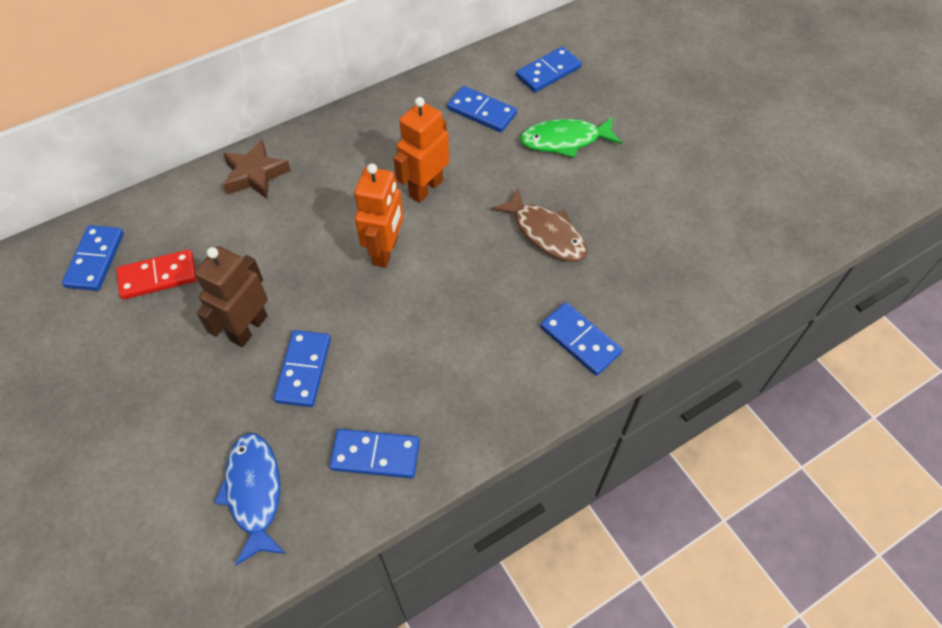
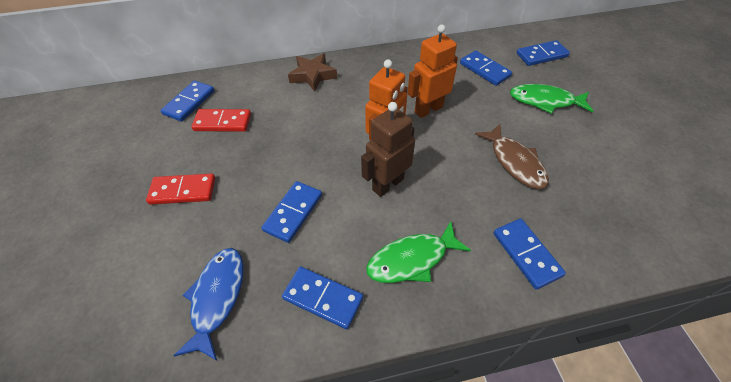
camera: 20 degrees right, 5 degrees down
(149, 383) = (183, 191): none -> red domino
(248, 328) = (266, 171): brown robot -> brown robot (387, 184)
(460, 383) = (412, 259): none -> green fish

